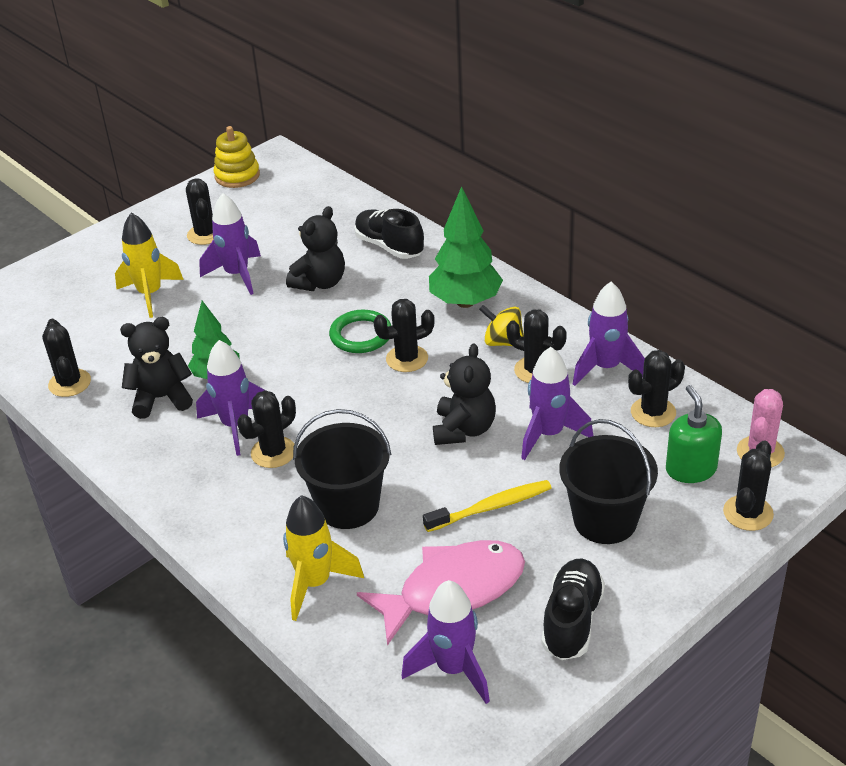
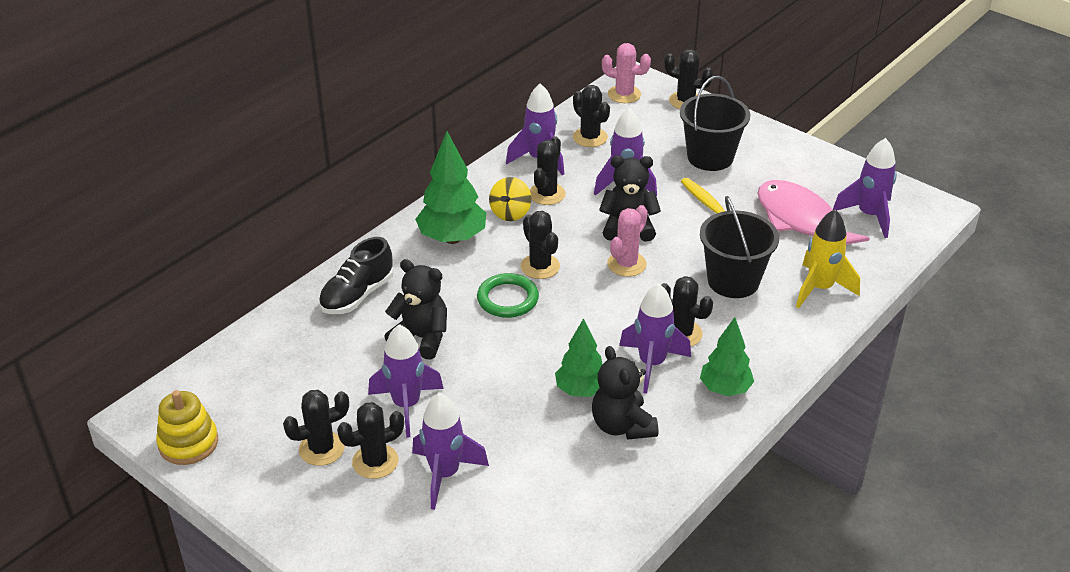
camera: 100 degrees left, 0 degrees up
(69, 383) = (610, 509): black cactus -> black cactus (375, 461)
(150, 294) = (445, 474): yellow rocket -> purple rocket
(181, 475) = (725, 389): none -> green tree
(397, 422) = (626, 264): none -> pink cactus
(572, 620) = (806, 169): black shoe -> none
(690, 469) = (648, 122): green soap dispenser -> none

